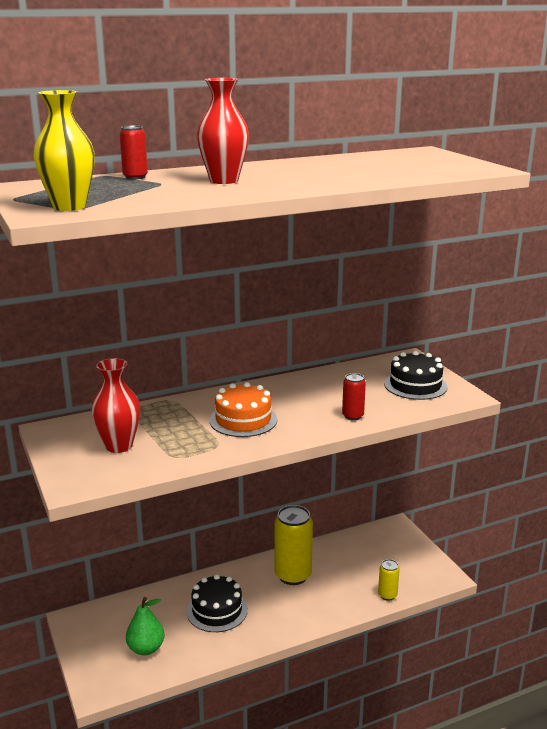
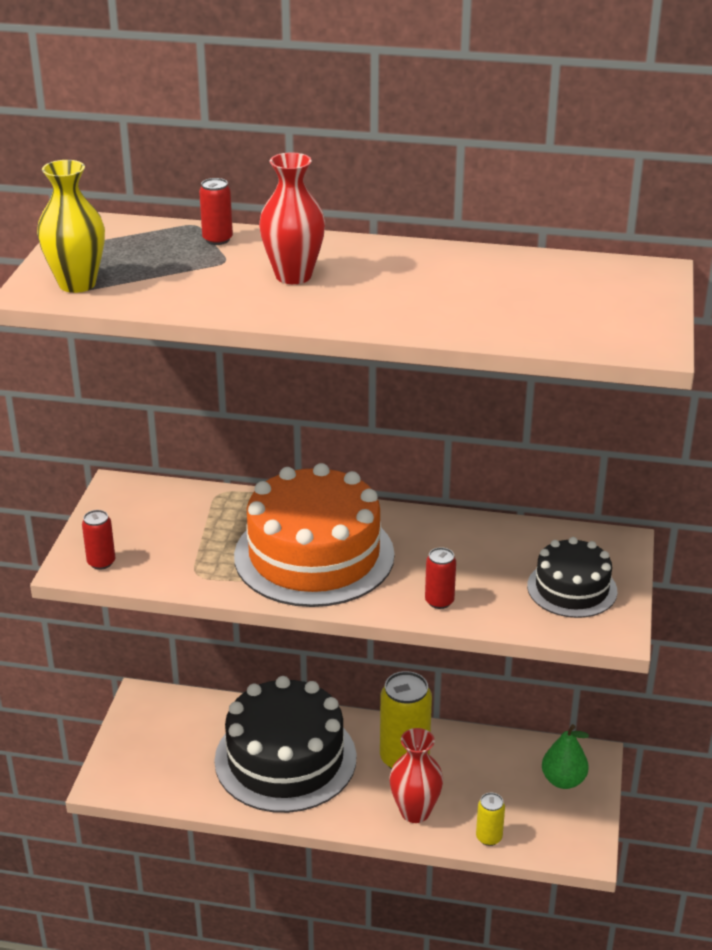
camera: 35 degrees right, 10 degrees up
(92, 475) = (101, 562): none -> red can
(119, 446) = (159, 536): red vase -> red vase (415, 812)
(146, 648) = (181, 764): green pear -> green pear (563, 780)
(217, 610) = (285, 759): black cake -> black cake, size x1.84
(243, 420) = (314, 555): orange cake -> orange cake, size x1.84

